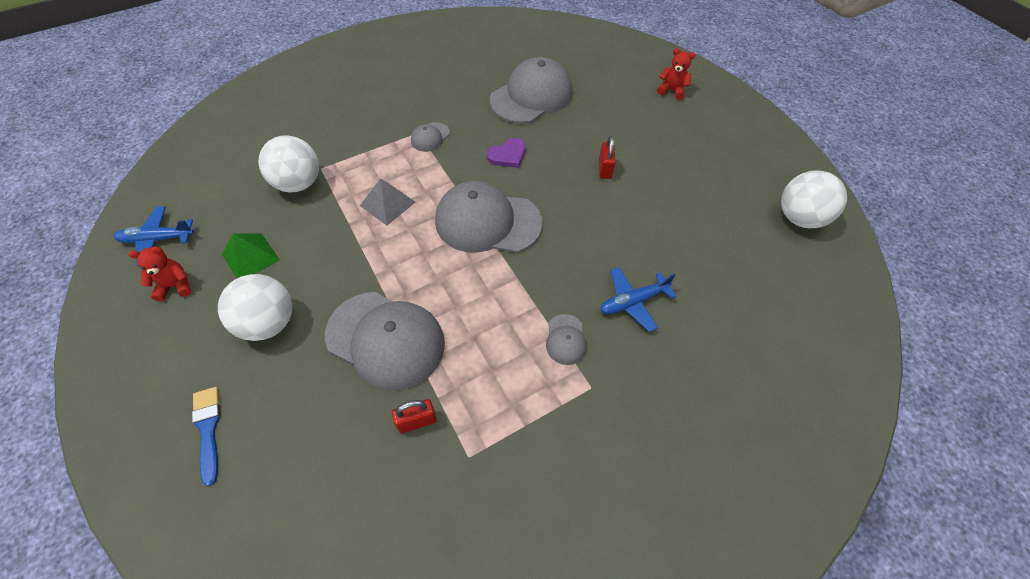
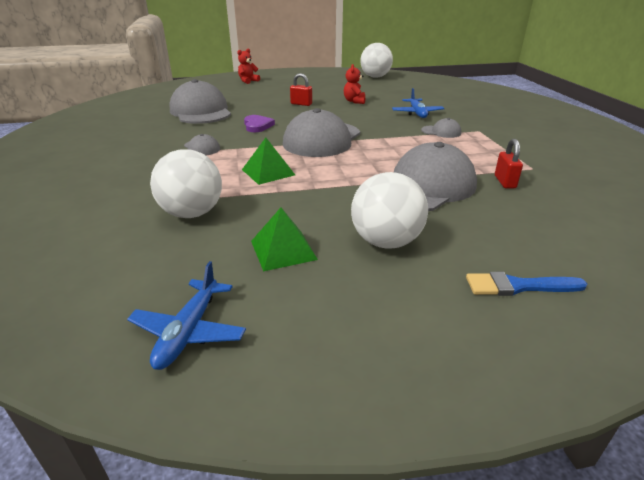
camera: 70 degrees left, 25 degrees down
(175, 286) = (294, 312): red teddy bear -> red teddy bear (354, 101)
(387, 203) = (268, 172): grey pyramid -> green pyramid

